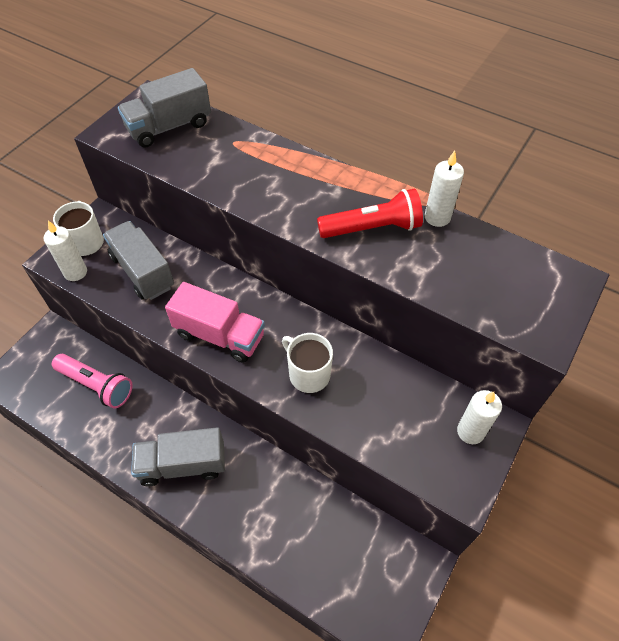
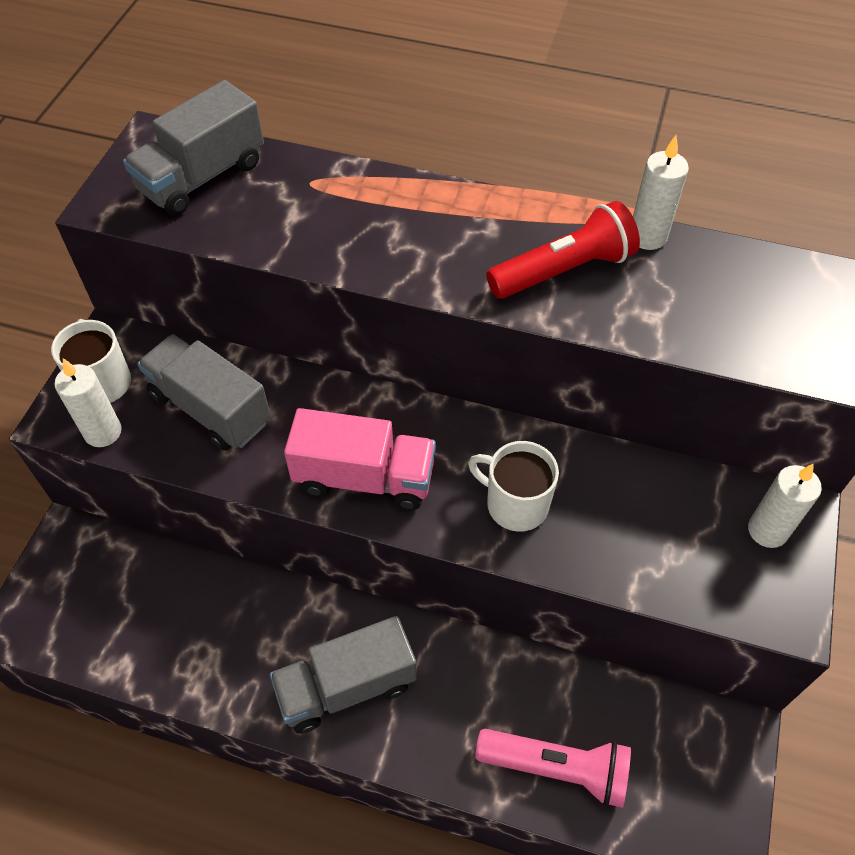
camera: 15 degrees left, 0 degrees up
(96, 385) = (170, 601): pink flashlight -> pink flashlight (557, 768)

